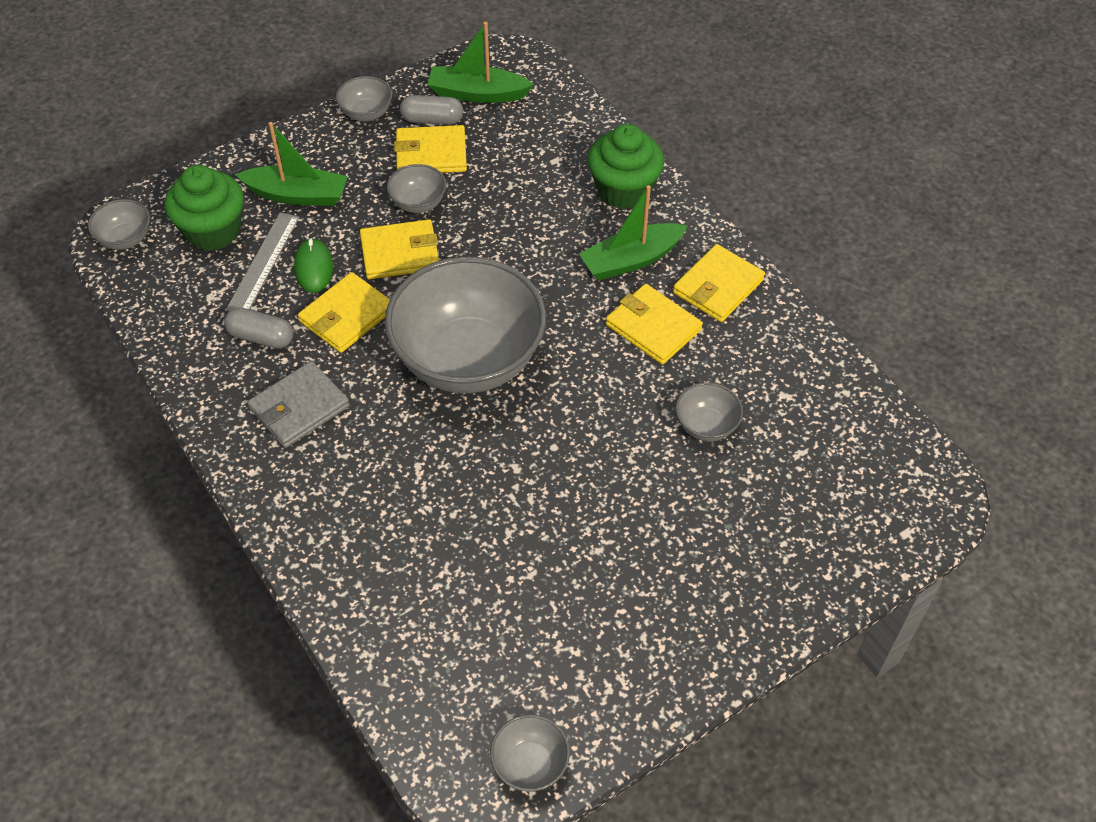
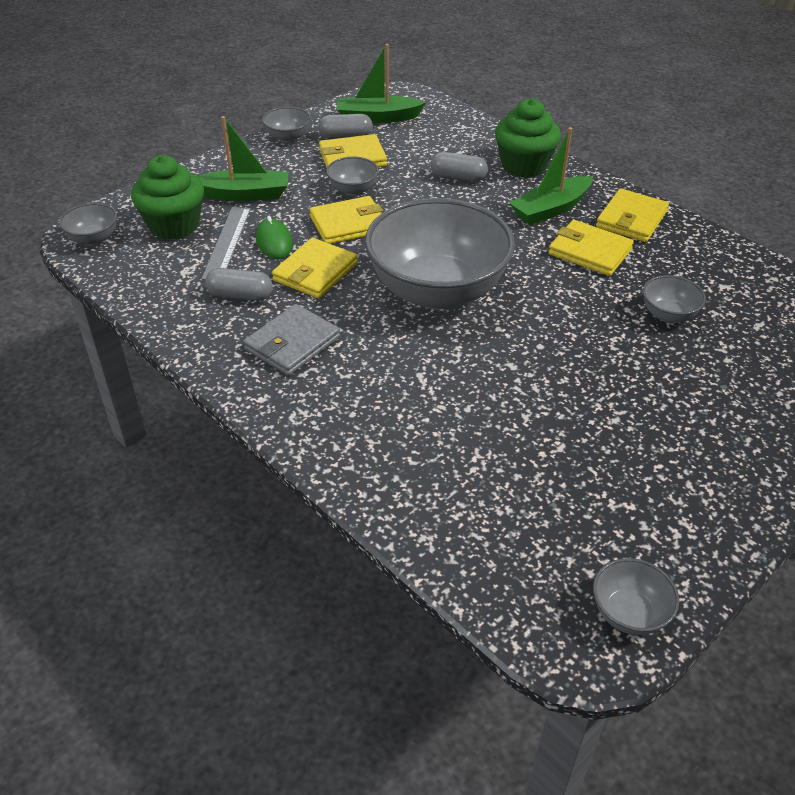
camera: 10 degrees left, 10 degrees down
(542, 199) = (458, 177): none -> grey capsule

